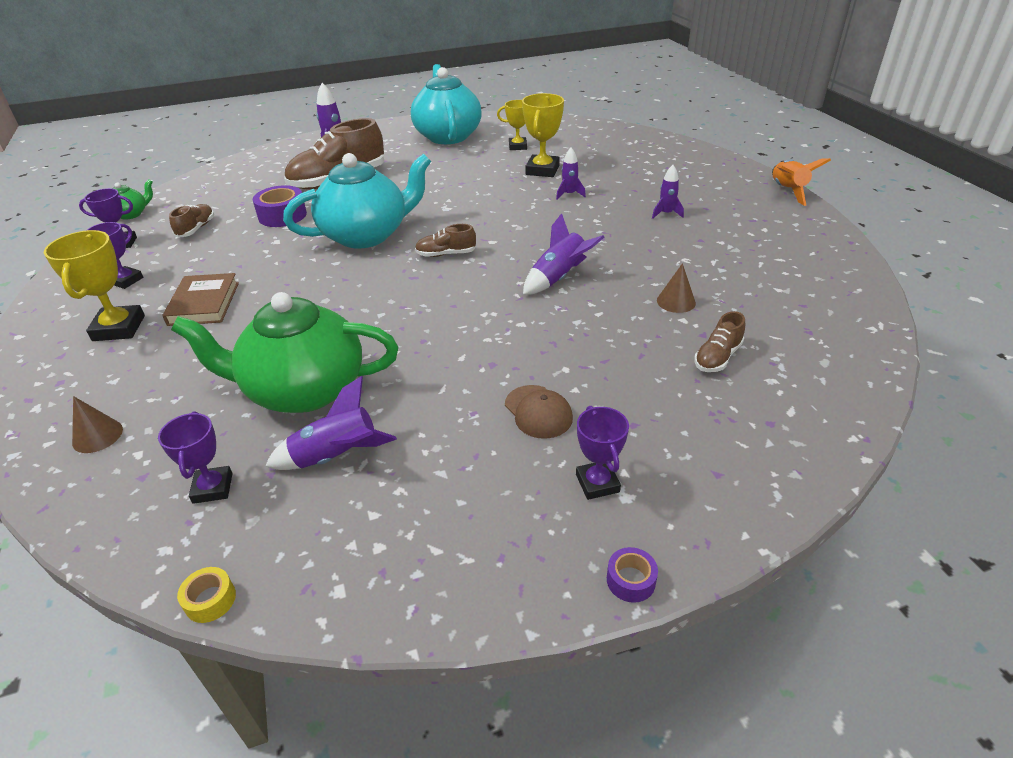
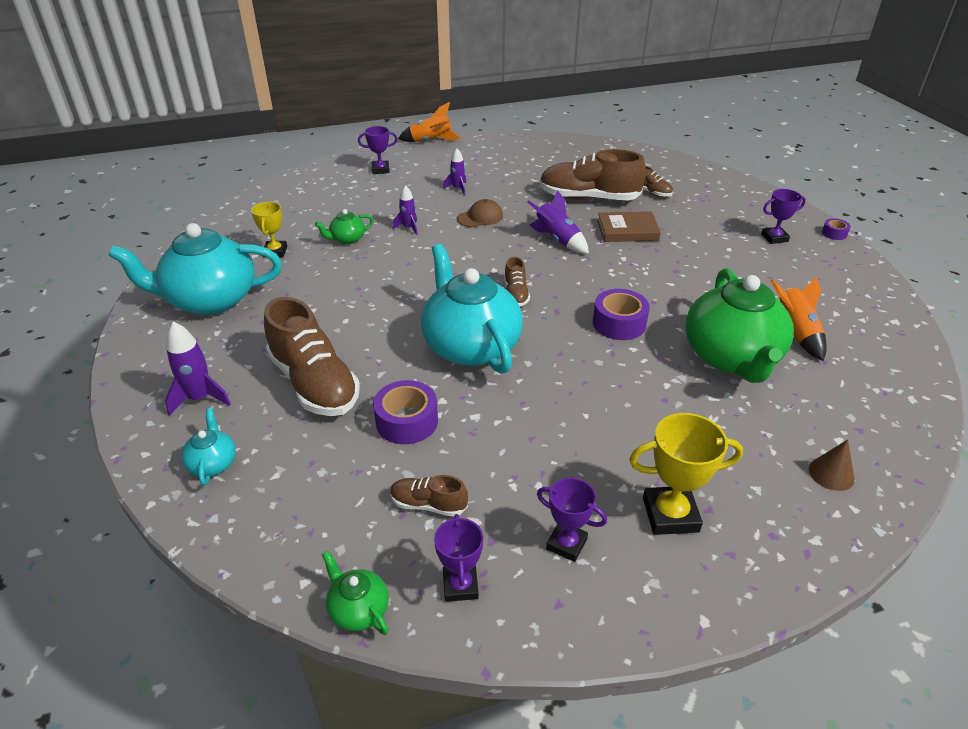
camera: 90 degrees left, 0 degrees up
(204, 303) = (613, 450): brown book -> brown book (627, 230)
(210, 600) = (932, 369): yellow tape -> none
(213, 488) = (851, 387): purple trophy -> purple trophy (380, 170)
(272, 162) = (213, 463): none -> turquoise teapot
(336, 456) = (795, 332): purple rocket -> orange rocket
(385, 314) = (619, 323): none -> purple tape
(538, 412) = (721, 254): brown cap -> brown cap (480, 217)
(542, 170) = (347, 239): yellow trophy -> green teapot
(676, 301) = (588, 198): brown cone -> brown shoe

